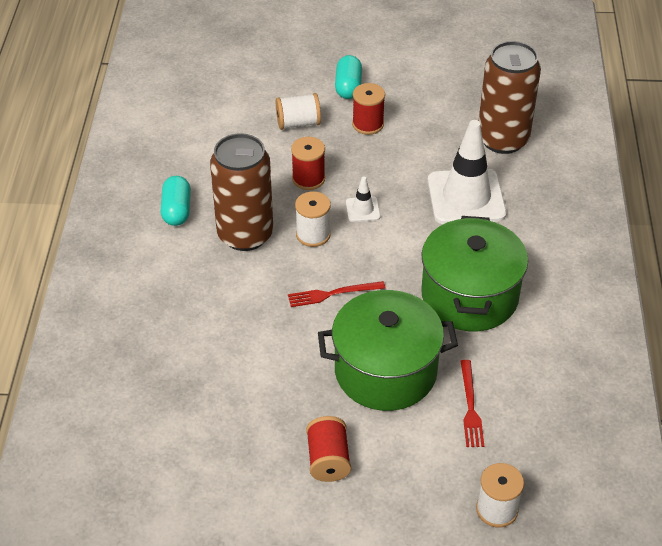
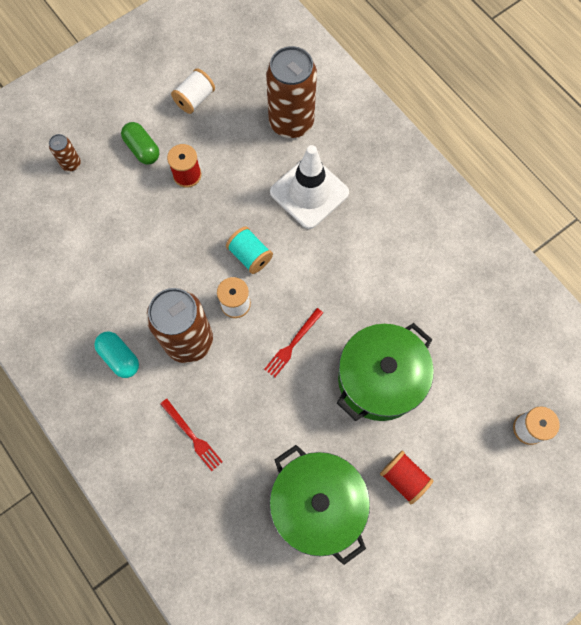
camera: 40 degrees left, 25 degrees up
(279, 64) = (71, 164): none -> brown can
(298, 123) = (136, 210): white spool -> white spool (195, 99)
(308, 179) = (189, 256): red spool -> none
(348, 87) = (142, 149): turquoise capsule -> green capsule
(363, 209) = (250, 255): white traffic cone -> turquoise spool
(469, 296) = (380, 276): green pot -> green pot (317, 504)
(470, 407) = (452, 364): red fork -> red fork (192, 436)

